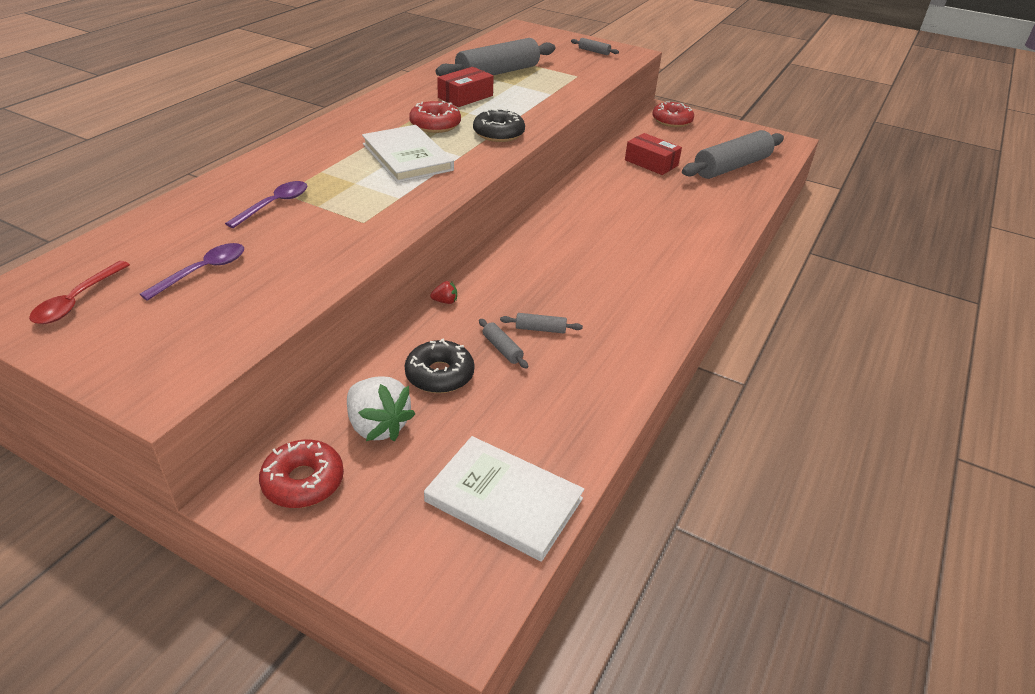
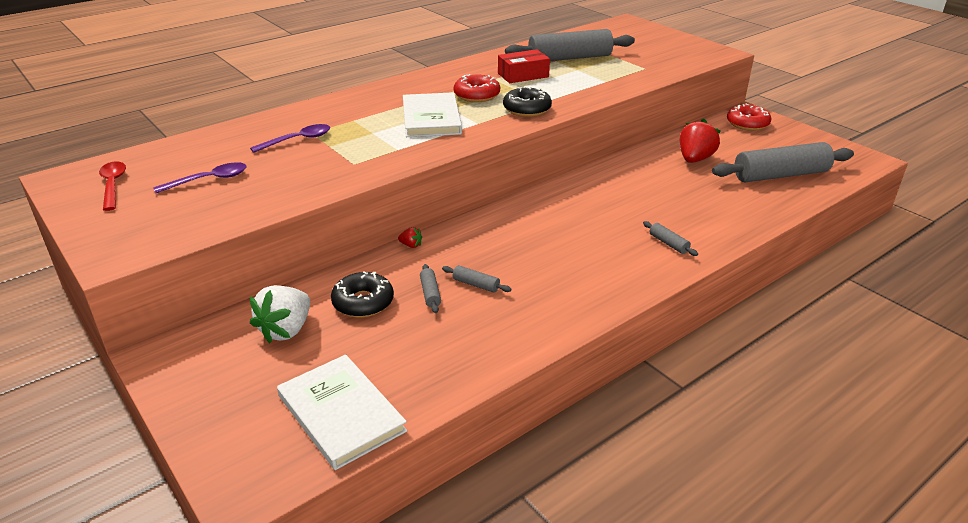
camera: 25 degrees right, 5 degrees down
(77, 301) = (113, 185): red spoon -> red spoon turned 120 degrees clockwise
(303, 481) = (203, 356): red donut -> none
(378, 426) = (286, 330): white strawberry -> white strawberry turned 45 degrees clockwise
(594, 51) = (681, 48): grey rolling pin -> grey rolling pin (668, 243)
(651, 163) = (694, 159): red box -> red strawberry

